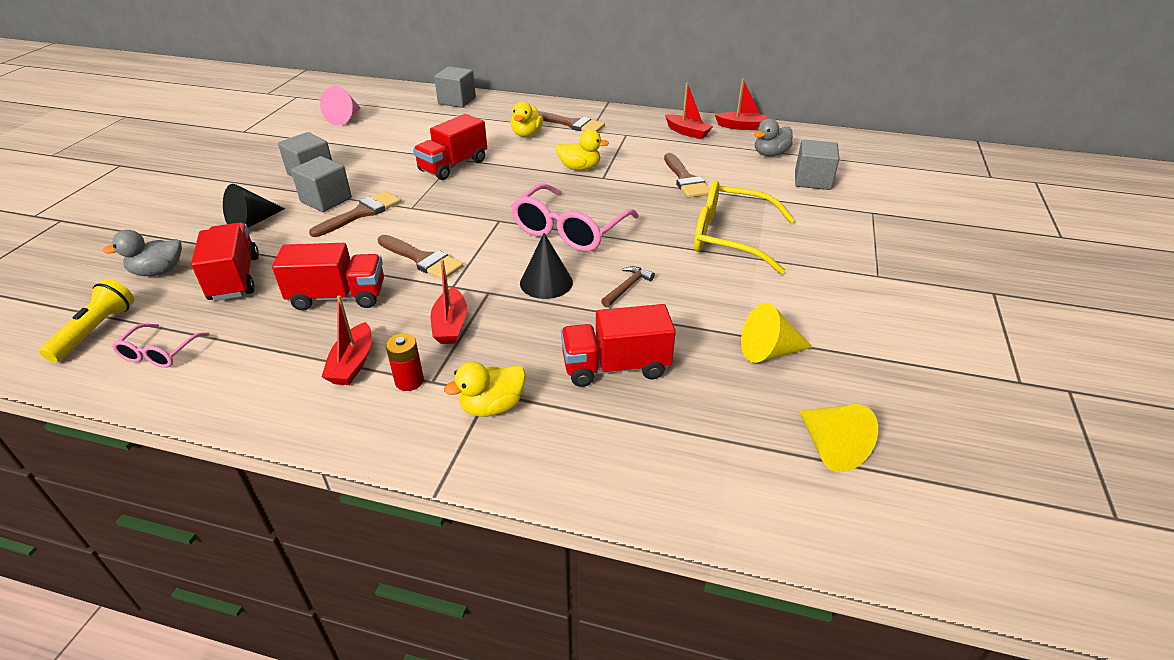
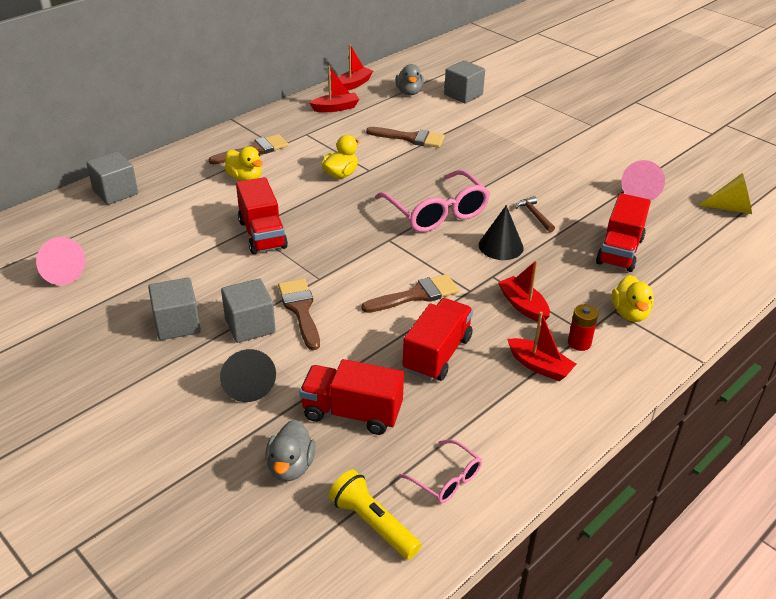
camera: 60 degrees left, 0 degrees up
(450, 325) = (523, 306): red boat -> red boat turned 150 degrees counterclockwise
(730, 238) = (508, 153): yellow glasses -> none
(769, 351) = (640, 192): yellow cone -> pink cone

